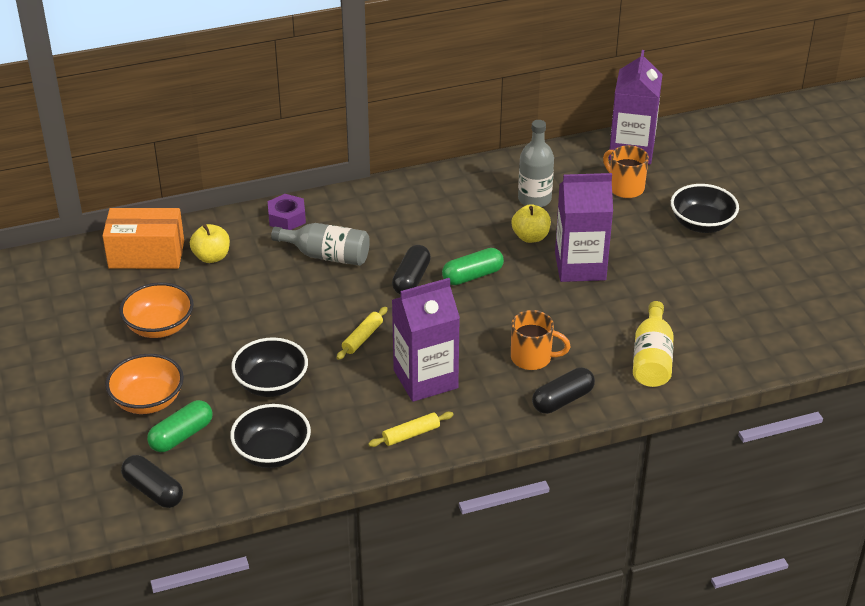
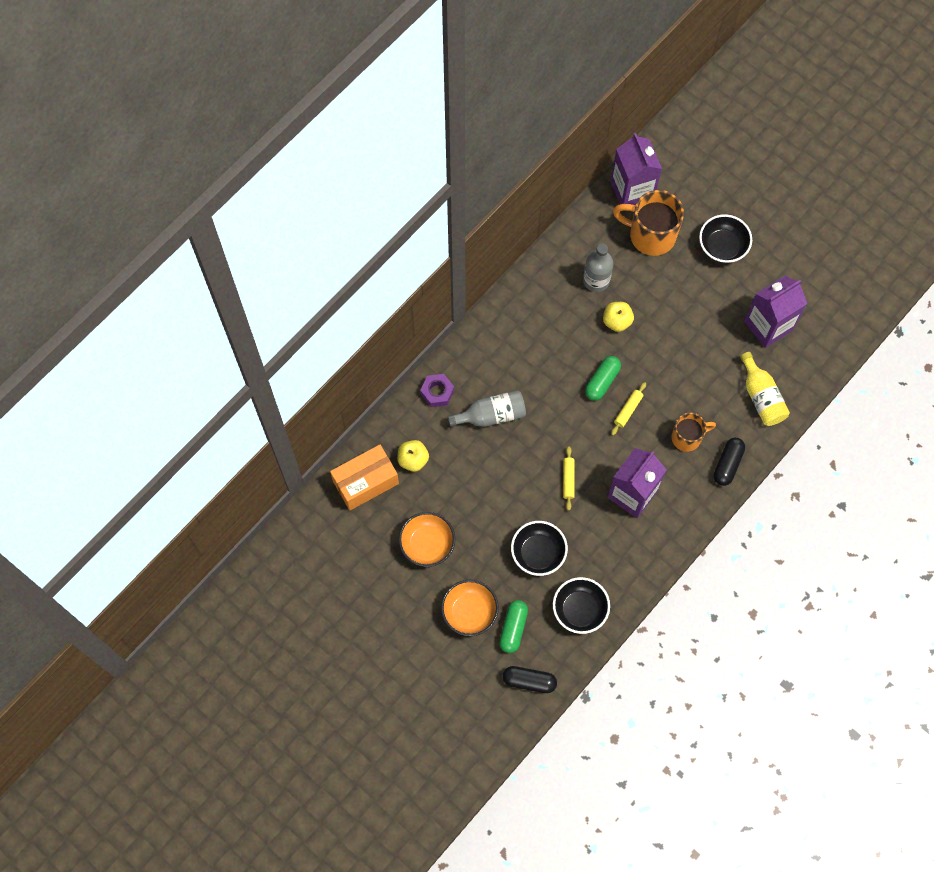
camera: 30 degrees left, 30 degrees up
(411, 279) = (564, 407): black capsule -> none
(411, 434) = (654, 546): yellow rolling pin -> yellow rolling pin (628, 410)
(580, 266) = (667, 333): purple carton -> purple carton (768, 325)
(625, 188) = (650, 235): orange mug -> orange mug, size x1.63

